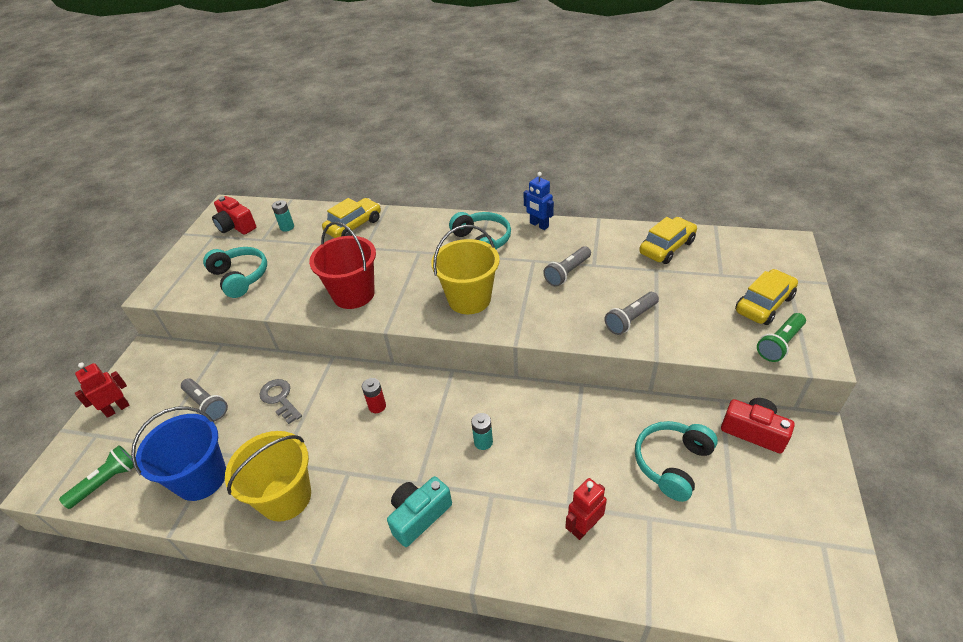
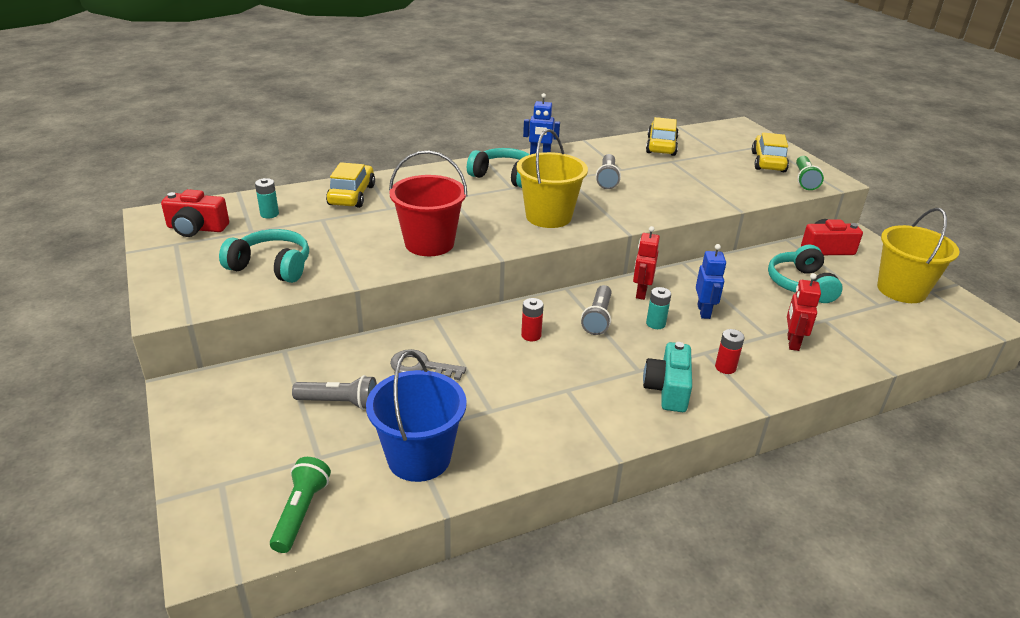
camera: 40 degrees left, 10 degrees down
(117, 409) = (218, 451): red robot -> red robot (641, 292)
(285, 497) = (531, 431): yellow bucket -> yellow bucket (901, 290)
(491, 520) = (725, 367): none -> red battery
(539, 449) = (704, 311): none -> blue robot
(630, 319) = (693, 194): grey flashlight -> grey flashlight (597, 318)

